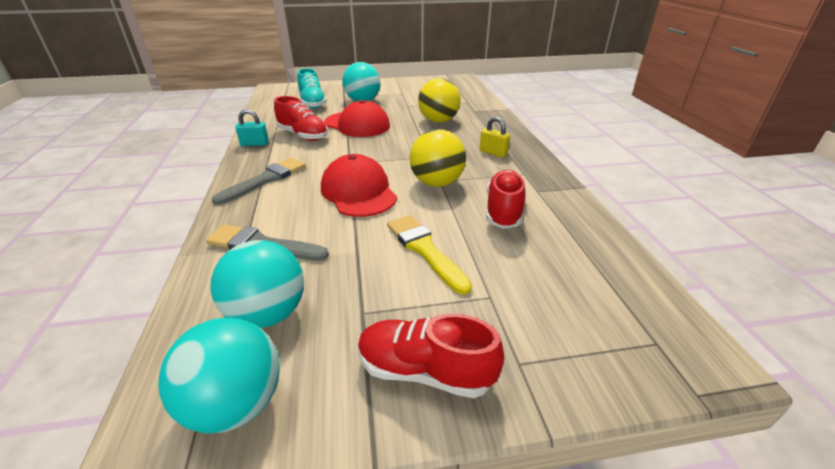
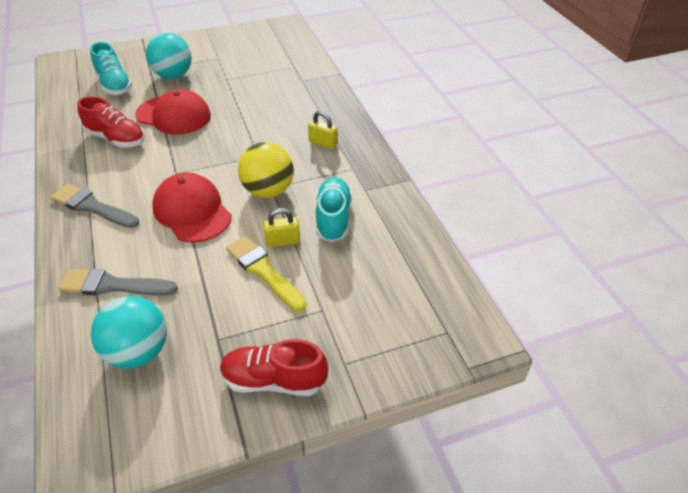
camera: 10 degrees left, 10 degrees up
(236, 404) = (135, 427): turquoise ball -> none
(254, 144) = (65, 157): turquoise padlock -> none
(265, 180) = (92, 207): grey brush -> grey brush turned 90 degrees counterclockwise
(438, 121) = (263, 101): yellow ball -> none
(448, 225) = (283, 241): none -> yellow padlock
(503, 211) = (333, 218): red shoe -> turquoise shoe

